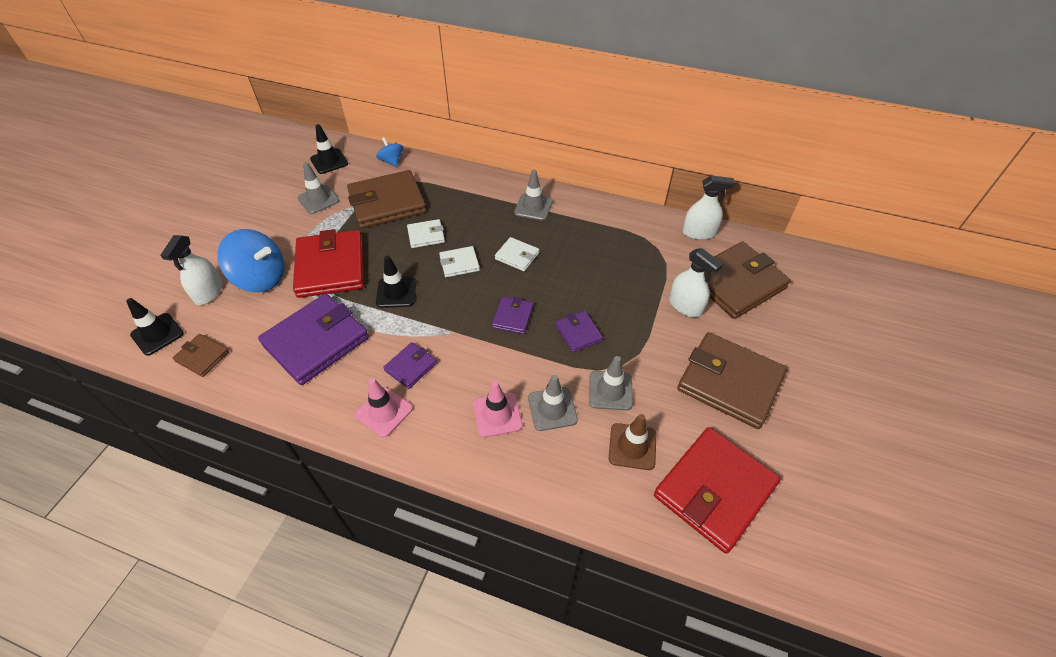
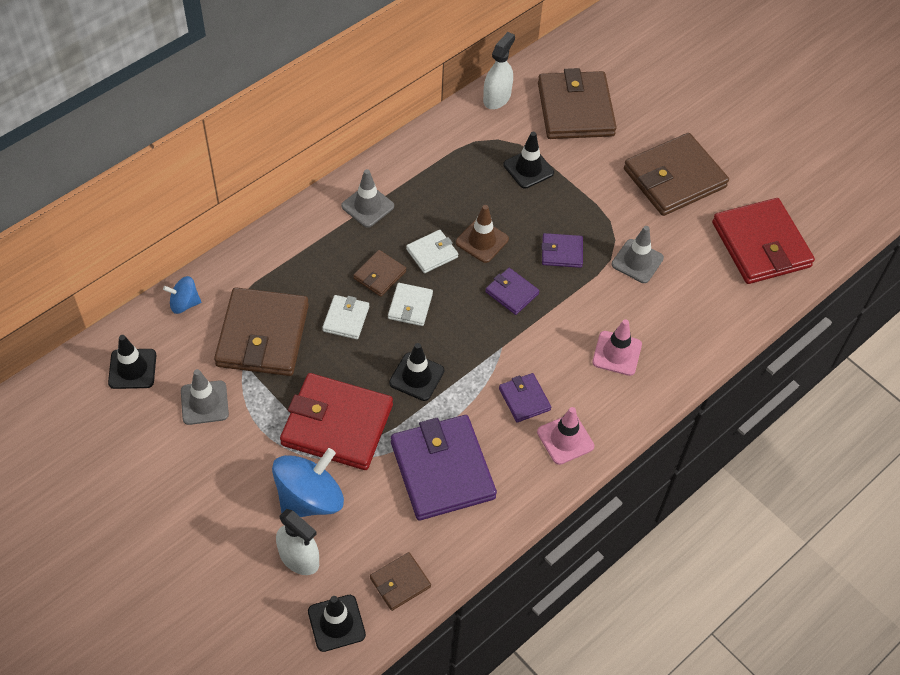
camera: 65 degrees left, 5 degrees up
(476, 237) = (380, 275): none -> brown wallet
(552, 409) = (632, 311): grey traffic cone -> none
(632, 446) = (698, 275): brown traffic cone -> brown traffic cone (482, 241)
(646, 278) = (528, 169): none -> black traffic cone
(685, 306) = (578, 160): white spray bottle -> none

